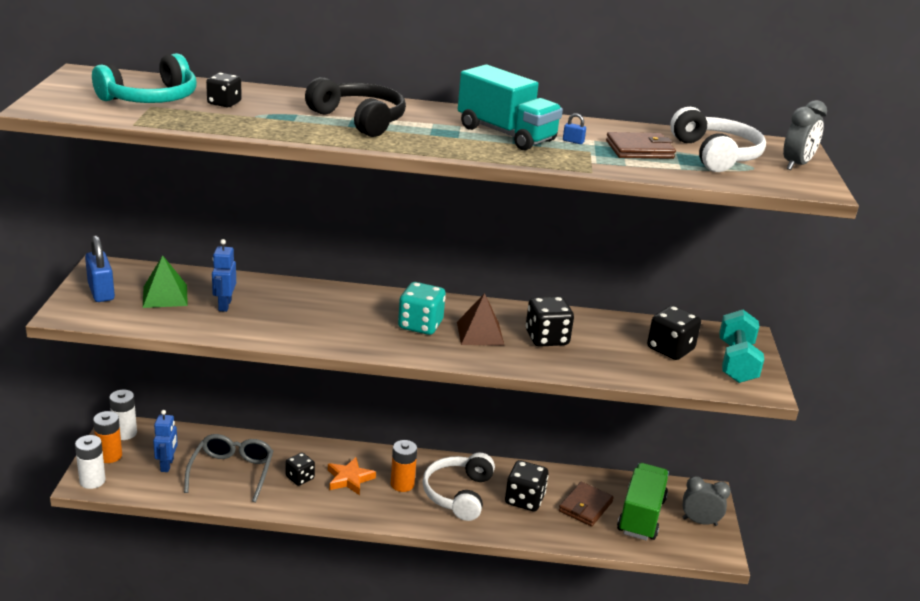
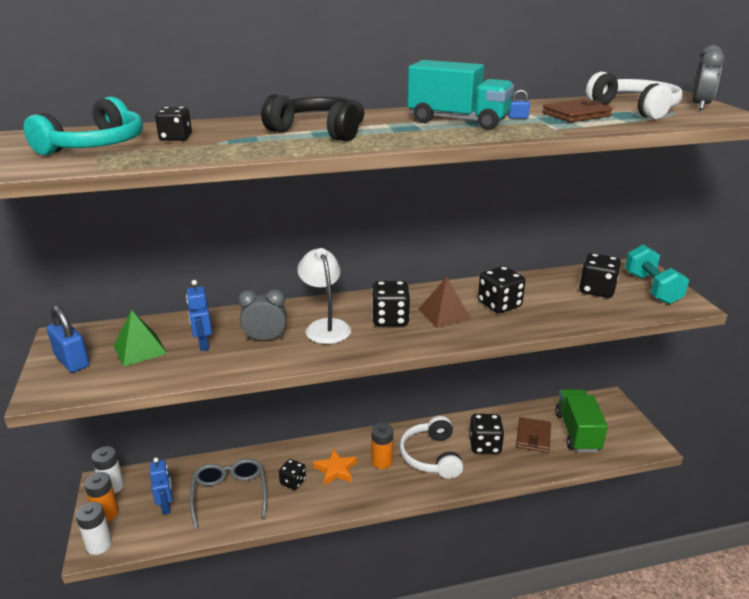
camera: 15 degrees left, 0 degrees up
(350, 316) = (325, 326): none -> white lamp
(420, 325) = (390, 319): turquoise dice -> black dice
(699, 522) = (620, 424): grey clock -> grey clock (265, 339)

